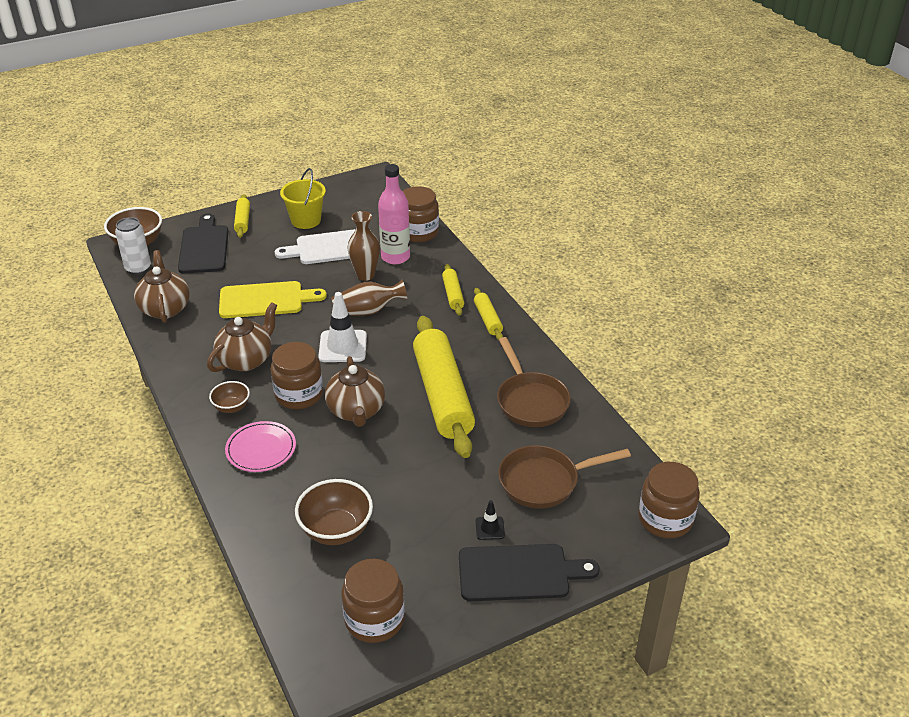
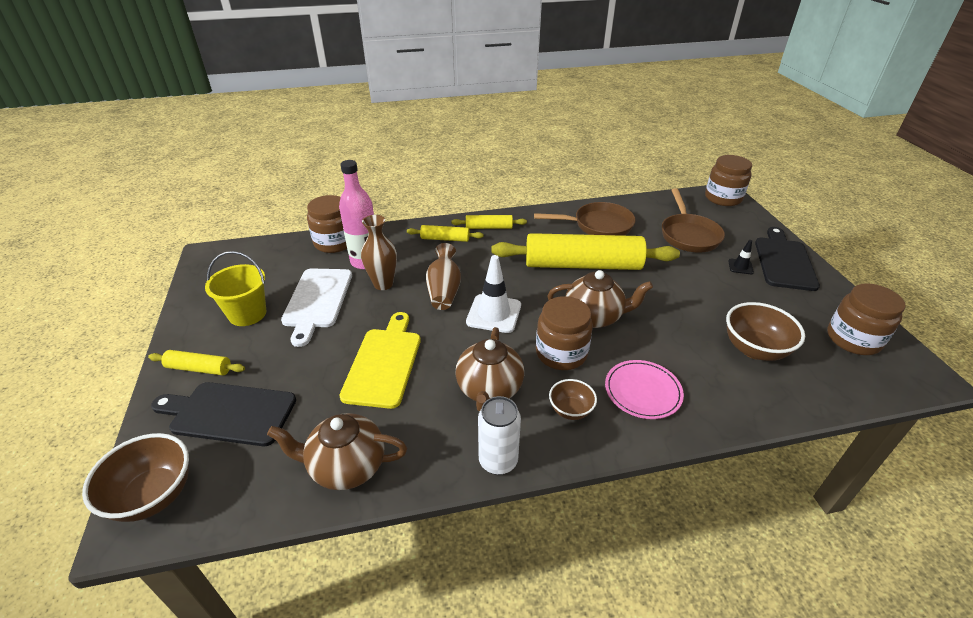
camera: 75 degrees left, 0 degrees up
(138, 268) = (223, 497): white can -> white can (498, 461)
(246, 360) = (489, 390): brown teapot -> brown teapot turned 135 degrees counterclockwise

